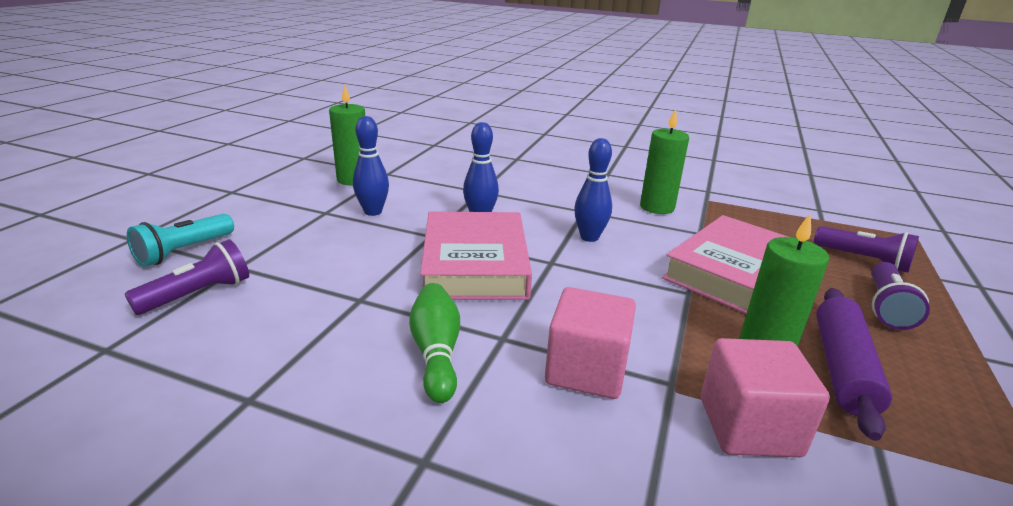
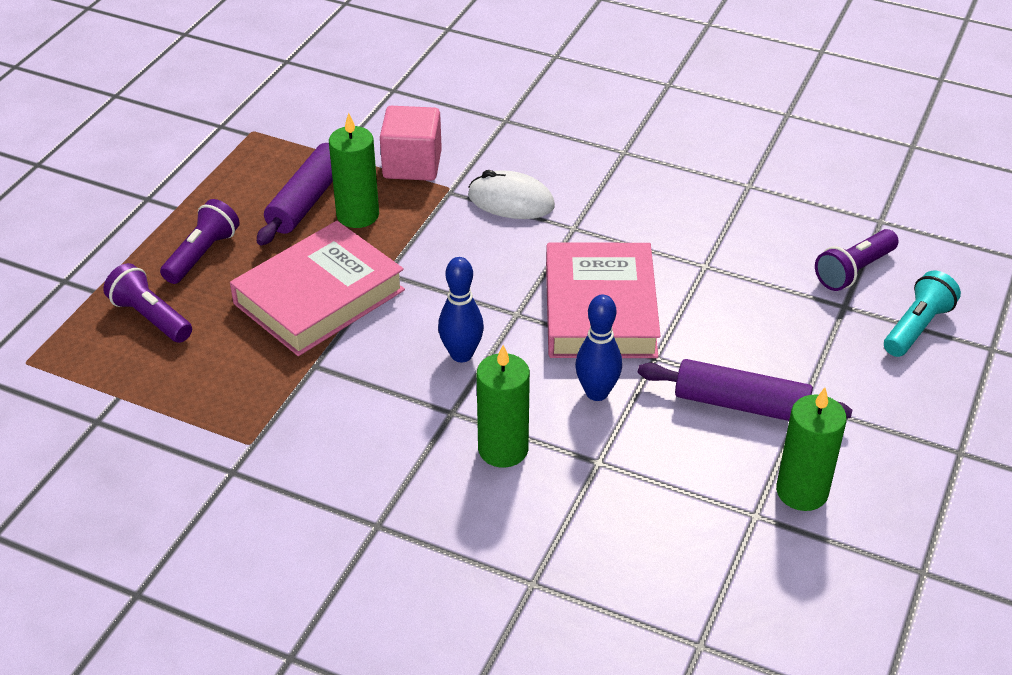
camera: 175 degrees left, 15 degrees up
(373, 212) = (741, 404): blue bowling pin -> purple rolling pin
(436, 353) = (626, 215): green bowling pin -> none
(586, 370) = (511, 201): pink cube -> white mouse
(657, 207) = (341, 422): green candle -> green candle (503, 449)

